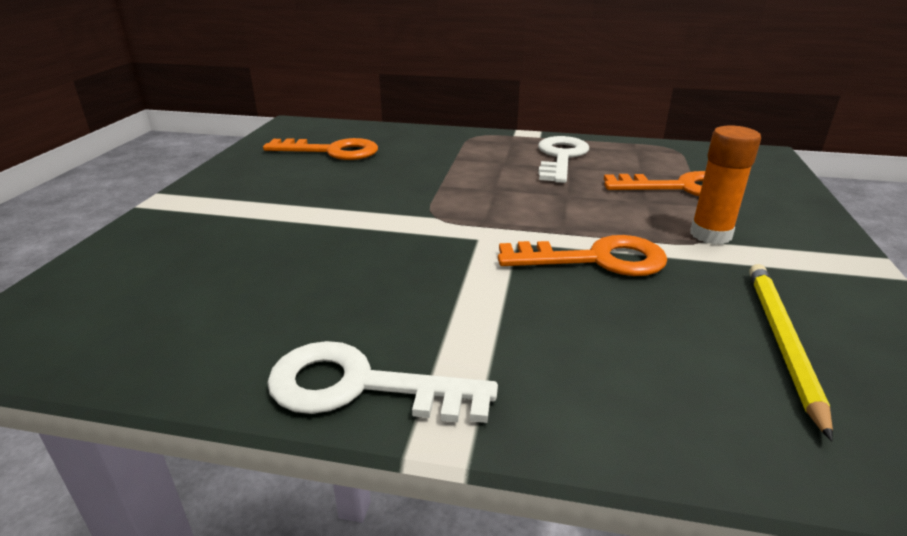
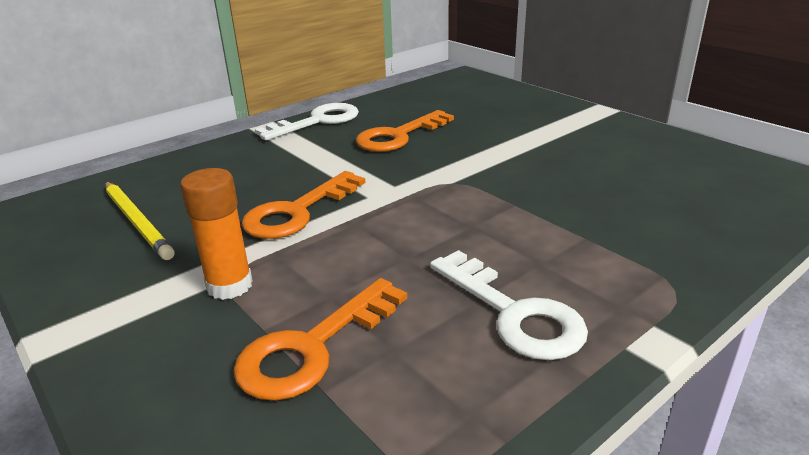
camera: 130 degrees right, 0 degrees up
(331, 151) = (673, 180): orange key -> orange key (398, 136)

